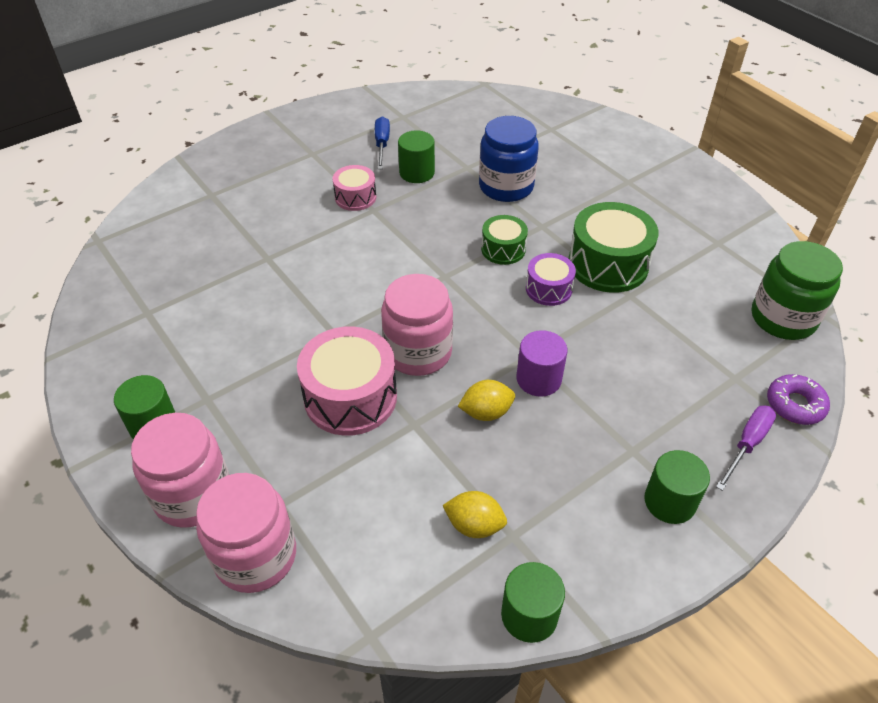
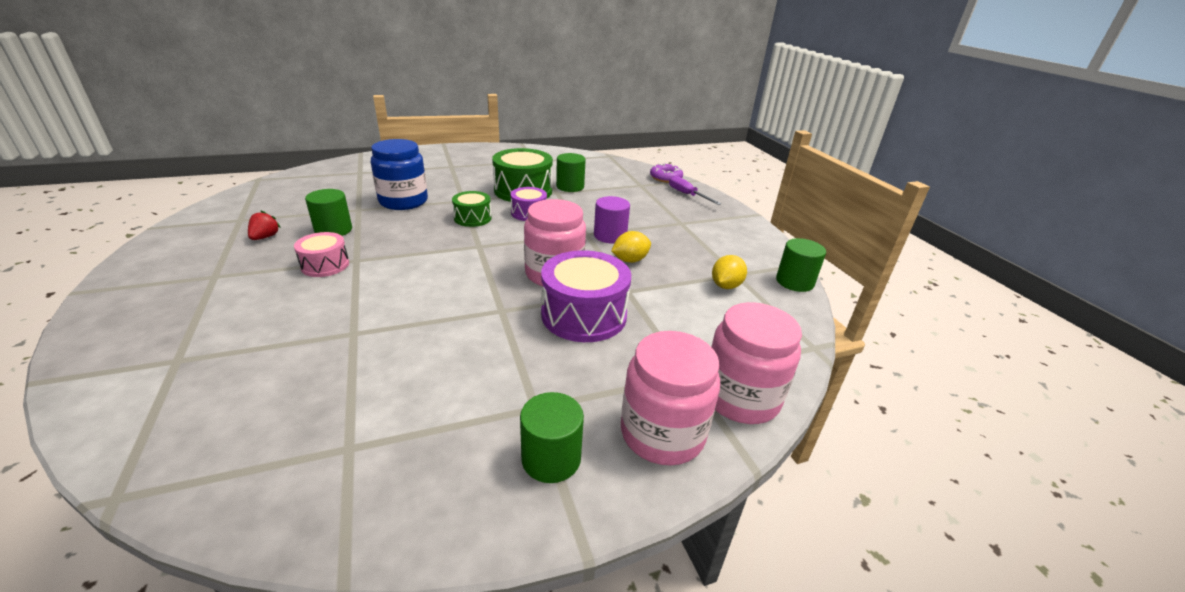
camera: 75 degrees left, 15 degrees down
(350, 397) = (584, 315): pink drum -> purple drum
(382, 144) = (265, 237): blue screwdriver -> red strawberry
(486, 412) = (630, 260): yellow lemon -> yellow lemon turned 60 degrees clockwise
(669, 501) = (720, 222): green cylinder -> green cylinder (570, 187)
(783, 318) = (605, 164): green jar -> none

